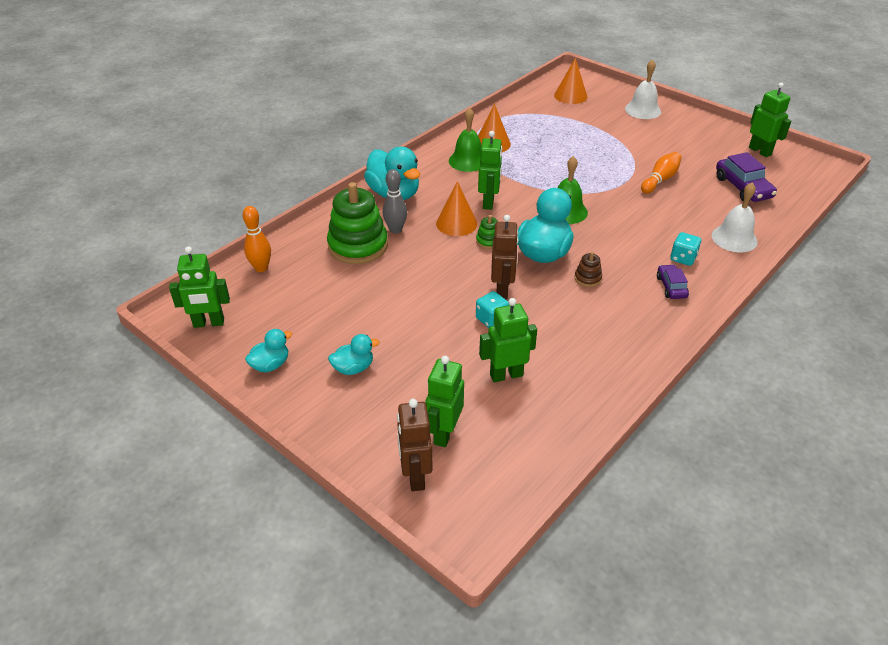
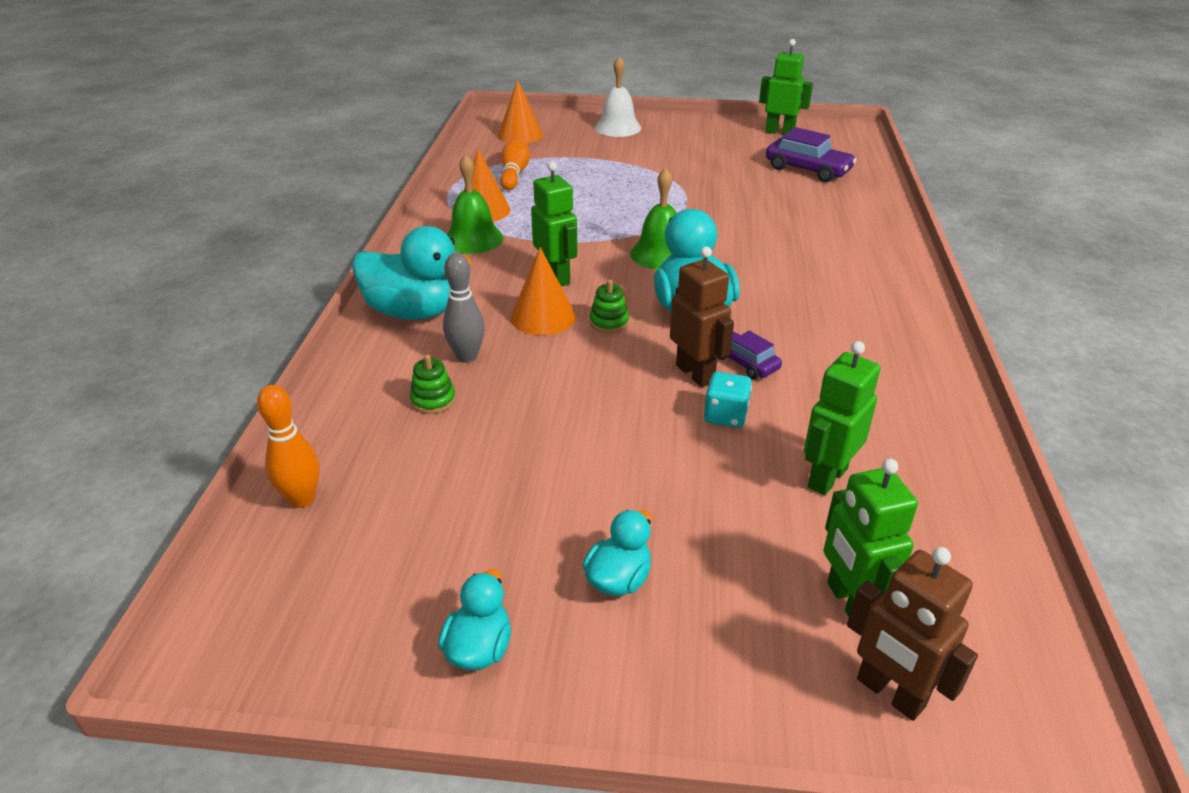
camera: 35 degrees left, 5 degrees down
(209, 323) = (290, 637): green robot -> none
(358, 246) = (433, 400): green stacking toy -> green stacking toy, size x0.43
(587, 278) = (774, 318): brown stacking toy -> none
(660, 180) = (720, 188): orange bowling pin -> orange bowling pin (514, 173)
(671, 287) = (868, 291): purple car -> purple car (745, 362)
(683, 258) = (841, 257): turquoise dice -> none
(734, 238) = (862, 219): white bell -> none

